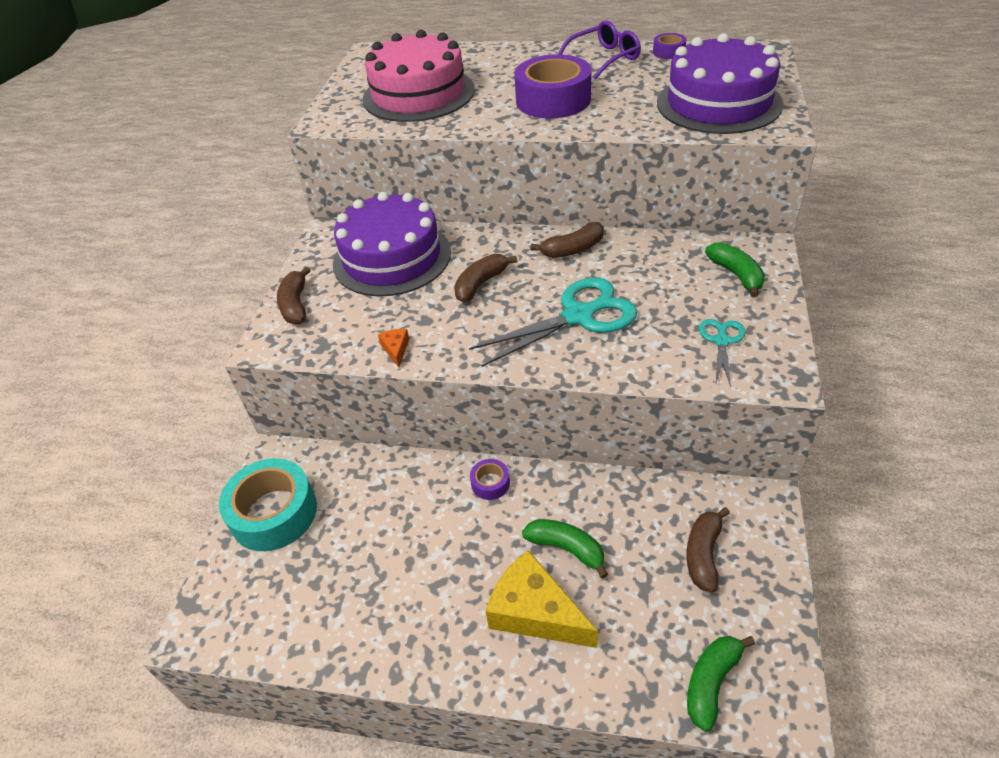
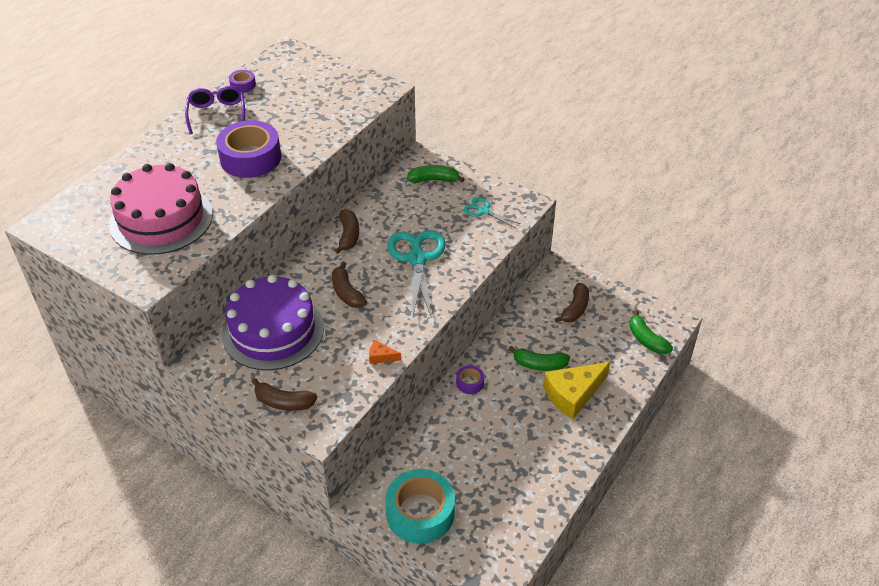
camera: 70 degrees left, 0 degrees up
(566, 548) = (539, 364): green banana -> green banana turned 135 degrees counterclockwise
(703, 554) = (575, 309): brown banana -> brown banana turned 105 degrees counterclockwise
(718, 103) = (333, 96): purple cake -> none

